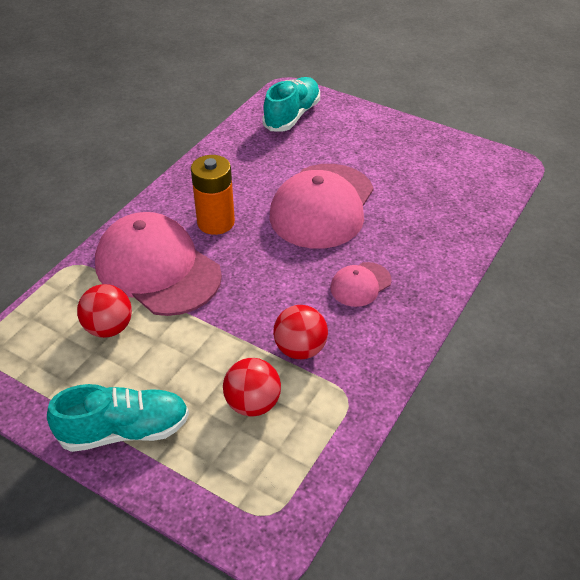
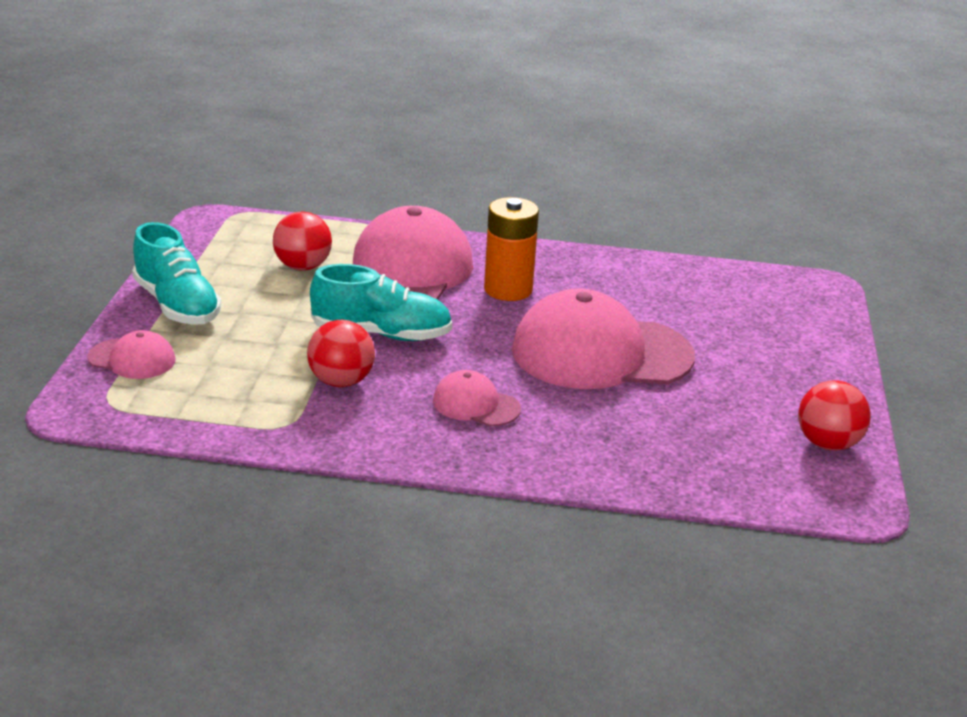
camera: 65 degrees right, 15 degrees down
(202, 483) = (132, 359): none -> pink cap
(253, 403) = (246, 367): red ball -> red ball (827, 444)
(292, 116) = (768, 299): turquoise shoe -> turquoise shoe (381, 334)

